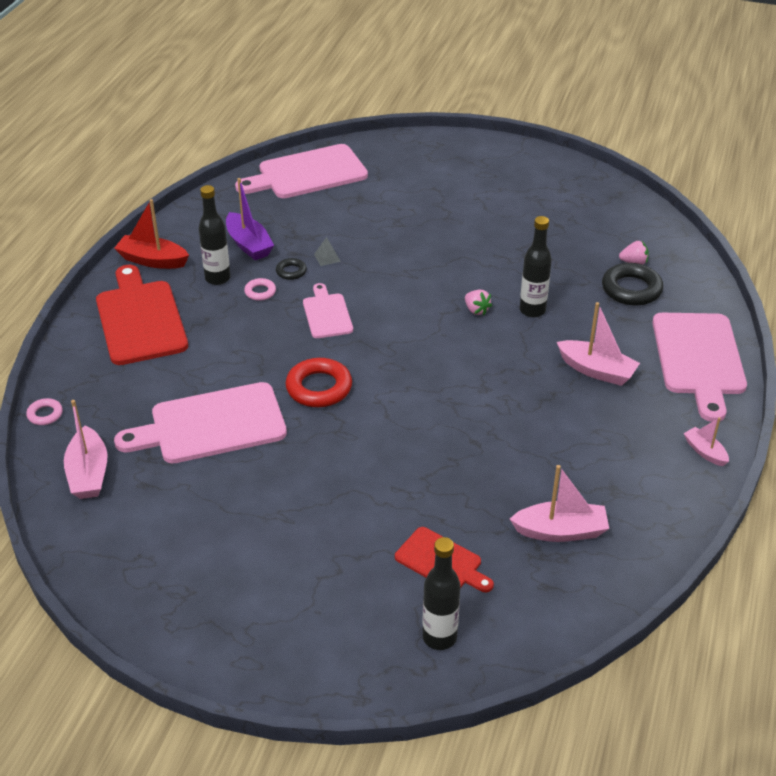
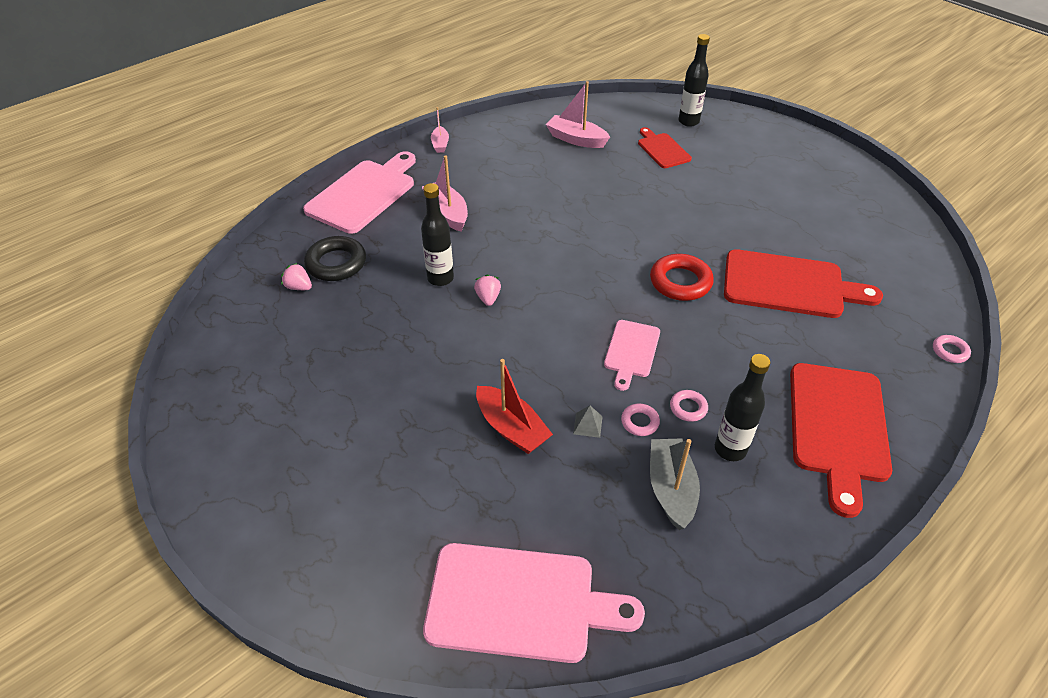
camera: 150 degrees left, 5 degrees up
(88, 473) = (906, 283): pink boat -> none
(152, 260) = (806, 517): red boat -> red boat (511, 428)
(211, 425) = (789, 285): pink cutting board -> red cutting board
(249, 244) = (671, 489): purple boat -> grey boat
(291, 271) = (640, 422): black ring -> pink ring

